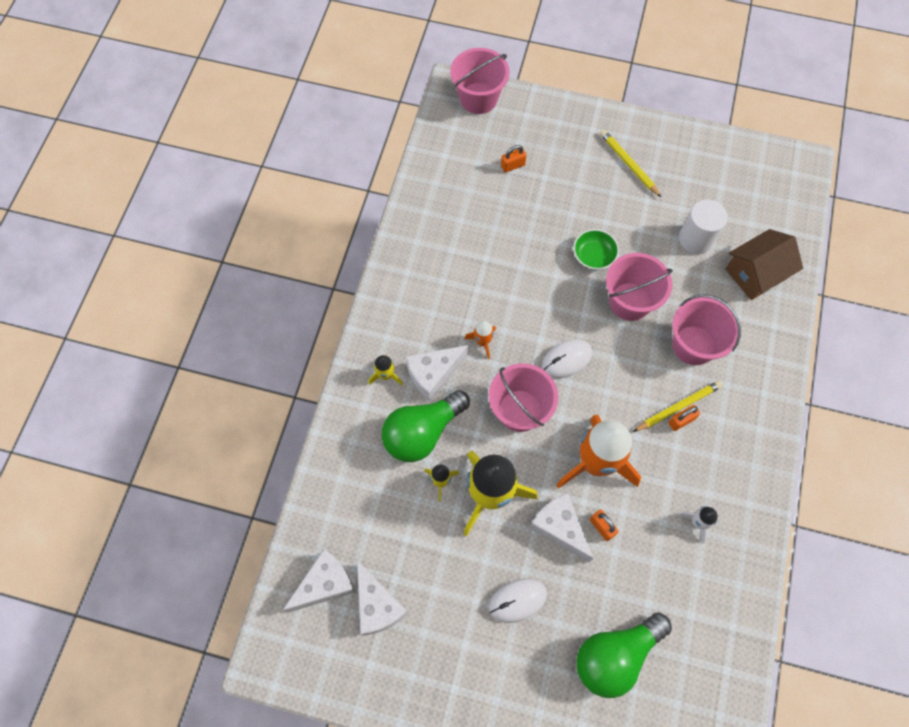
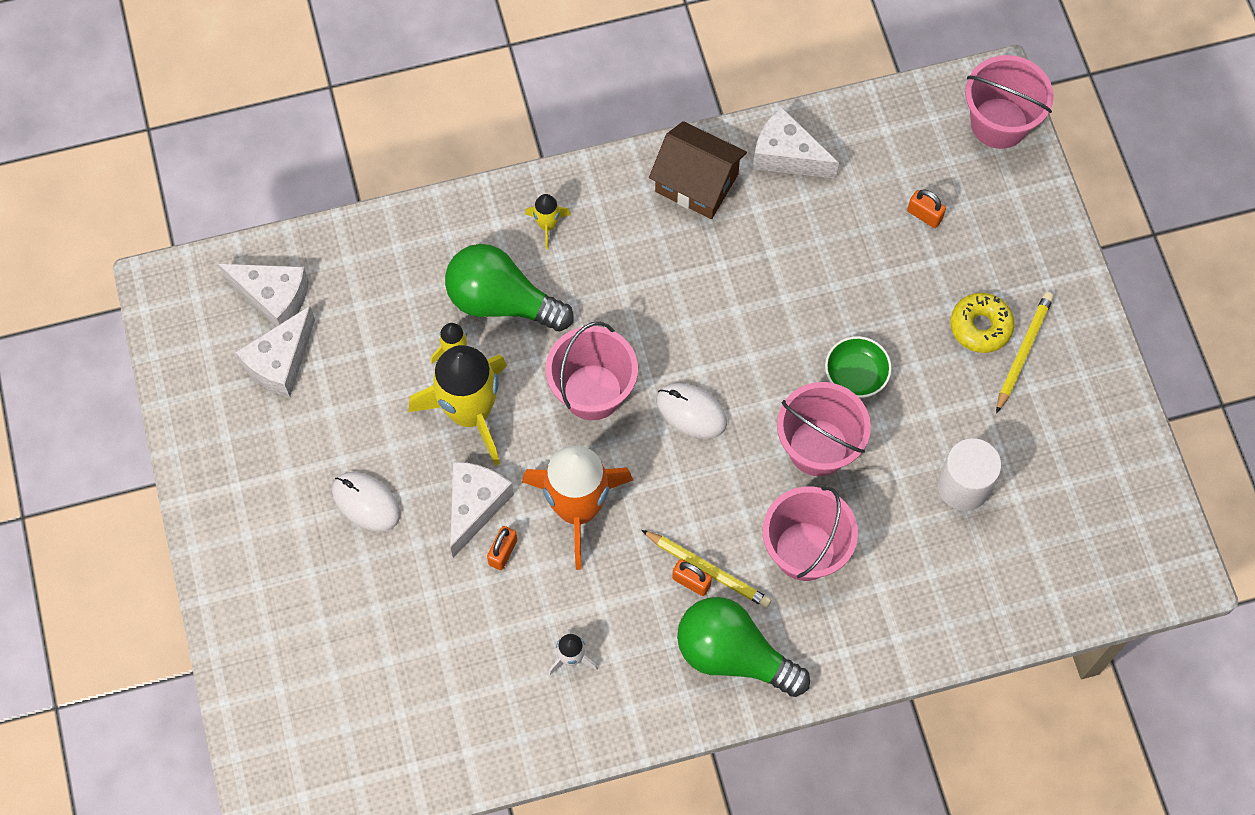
camera: 60 degrees right, 0 degrees up
(433, 374) = (580, 275): white cheese -> white cheese (787, 155)
(482, 342) = (655, 307): orange rocket -> none
(600, 176) = (980, 326): none -> yellow donut
(615, 655) = (362, 636): green light bulb -> green light bulb (733, 655)
(755, 274) = (959, 583): brown house -> brown house (696, 183)

